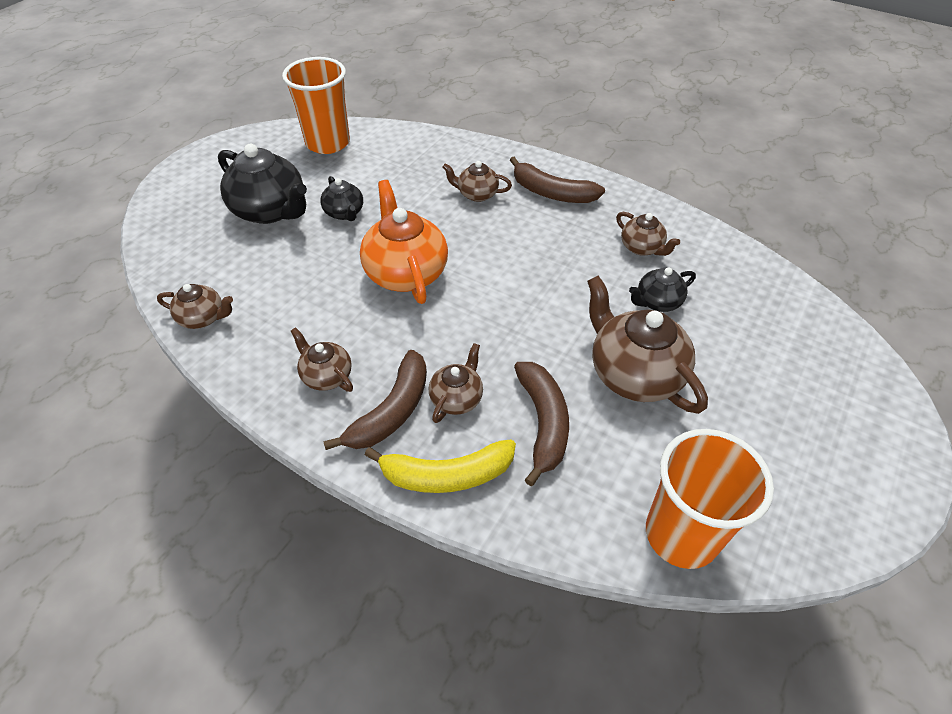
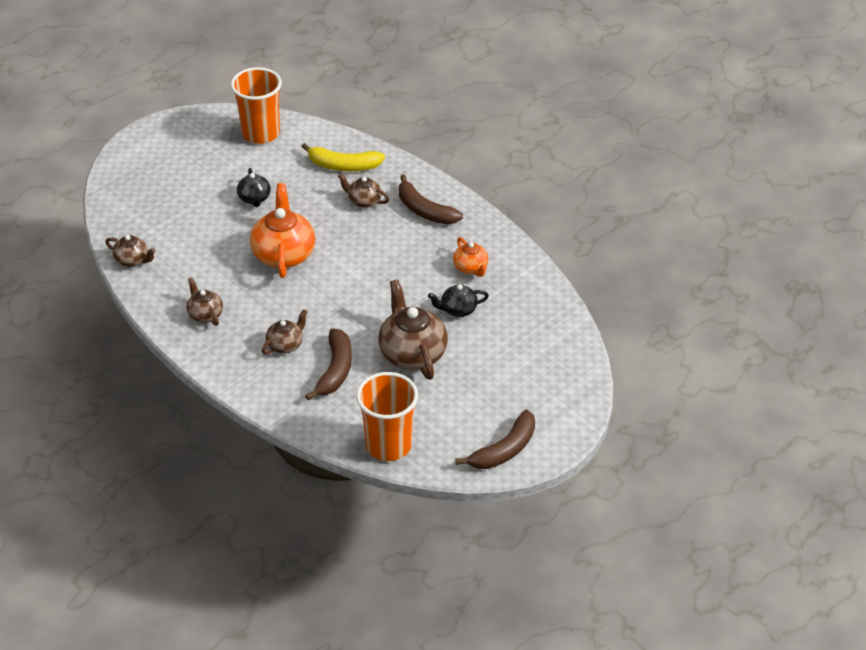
camera: 15 degrees right, 5 degrees down
(270, 211) = (199, 186): black teapot -> none
(391, 411) = (240, 344): brown banana -> brown banana (504, 450)
(446, 475) = (261, 386): yellow banana -> yellow banana (343, 166)
(642, 248) = (471, 268): brown teapot -> orange teapot

